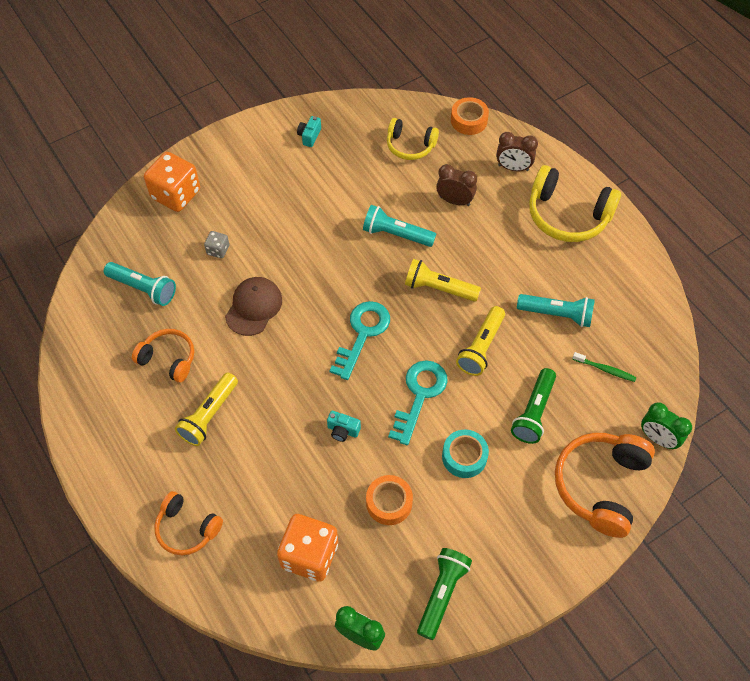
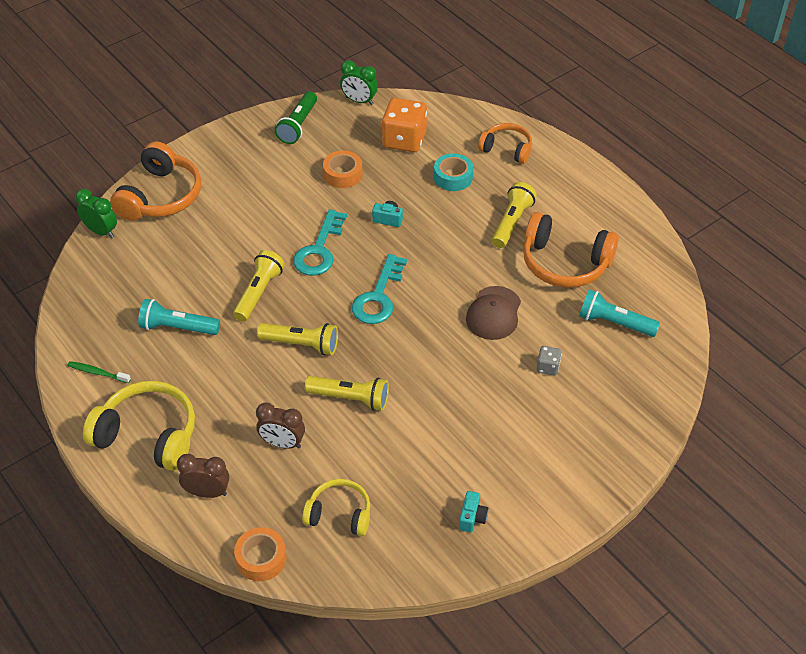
camera: 175 degrees right, 10 degrees down
(168, 359) = (565, 263): orange headphones -> orange headphones, size x1.64
(176, 194) = (617, 427): orange dice -> none
(396, 234) = (350, 398): turquoise flashlight -> yellow flashlight
(464, 457) = (278, 208): turquoise tape -> turquoise tape (453, 177)
(533, 412) = (212, 244): green flashlight -> none
(605, 369) = (137, 282): green toothbrush -> green toothbrush (97, 373)

